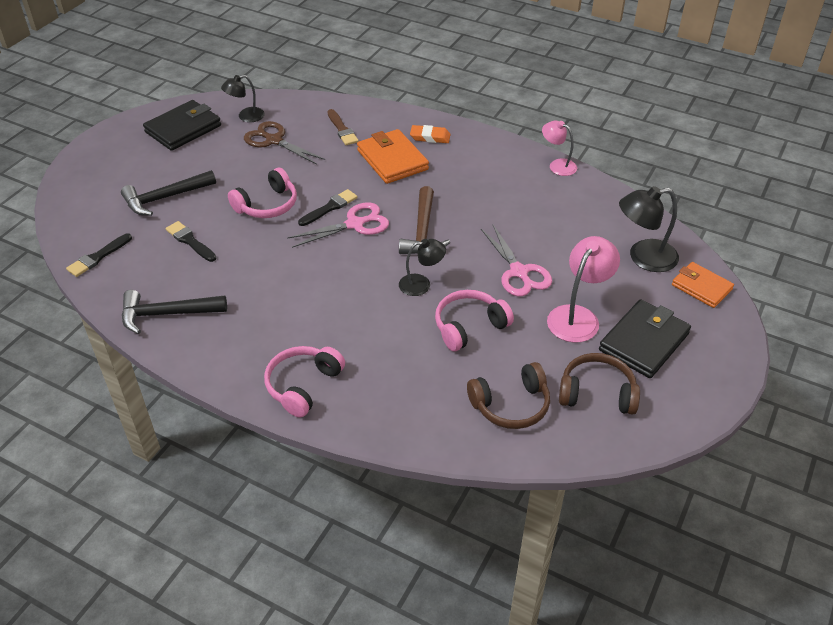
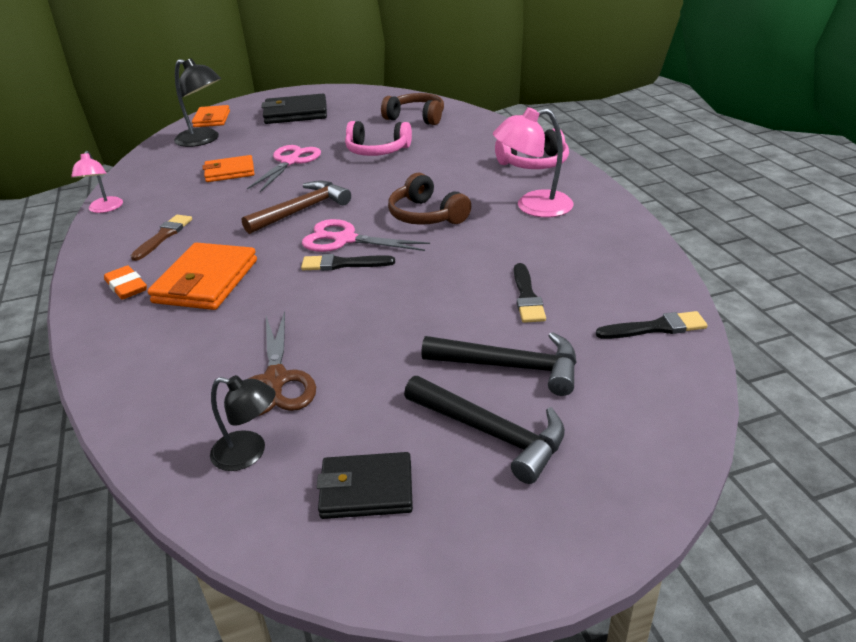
camera: 135 degrees left, 10 degrees down
(167, 314) = (608, 241): black hammer -> black hammer (491, 433)
(183, 129) = (366, 489): black wallet -> black wallet, size x0.66
(267, 205) = (399, 296): pink headphones -> none
(342, 129) = (180, 349): brown brush -> brown brush (164, 236)
(421, 284) = (366, 181): black lamp -> none
(544, 236) = (230, 172): none -> orange wallet
(578, 316) = (304, 132): pink lamp -> pink lamp (533, 207)
(597, 393) = (362, 107): brown headphones -> brown headphones (426, 215)

